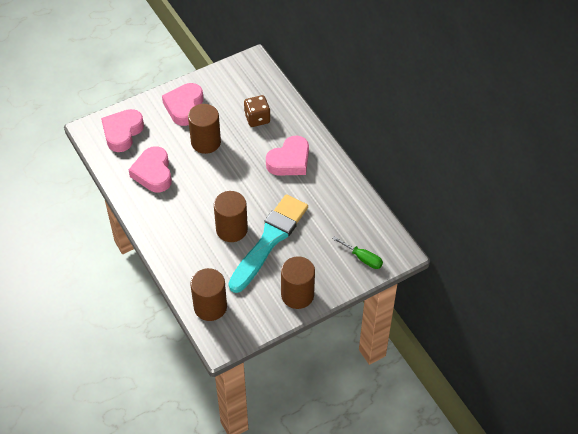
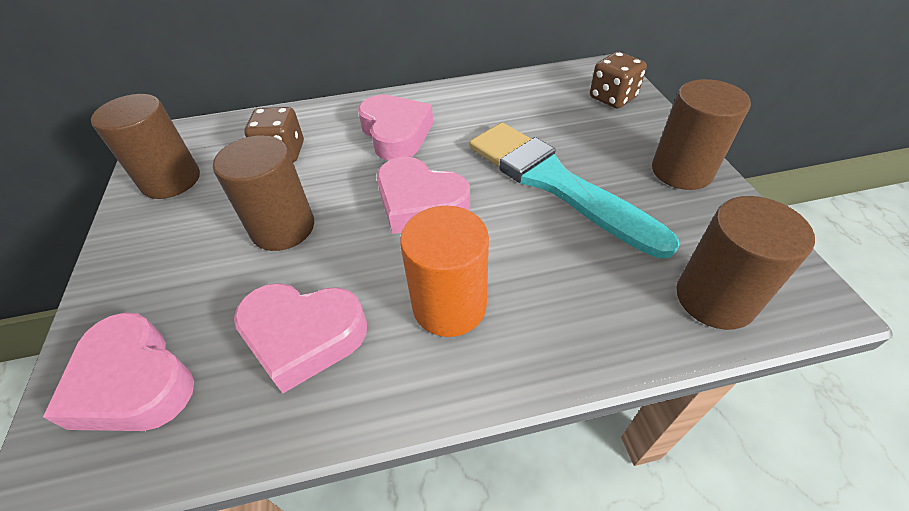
camera: 70 degrees left, 5 degrees down
(180, 215) = (449, 305): none -> orange cylinder
(184, 107) = (168, 245): pink heart -> pink heart (420, 203)
(231, 229) = (516, 228): brown cylinder -> brown cylinder (171, 180)
(362, 258) = (612, 98): green screwdriver -> brown dice

